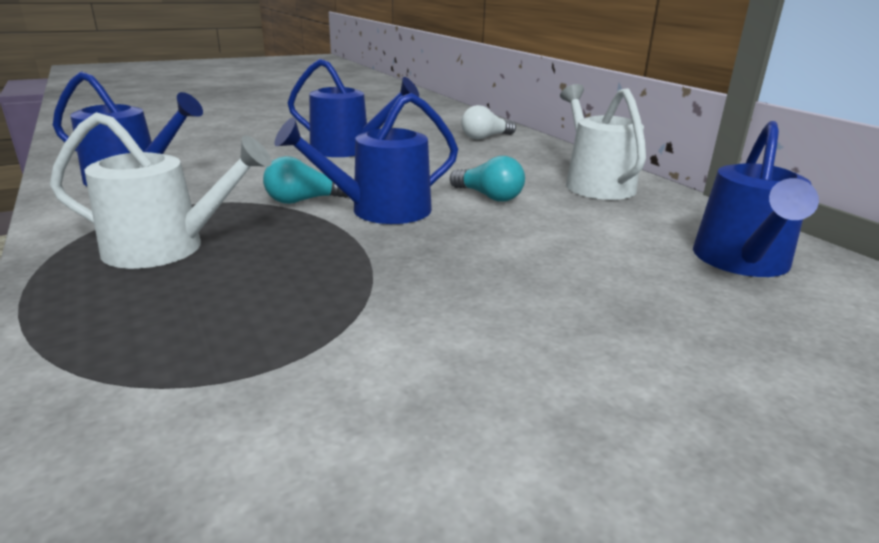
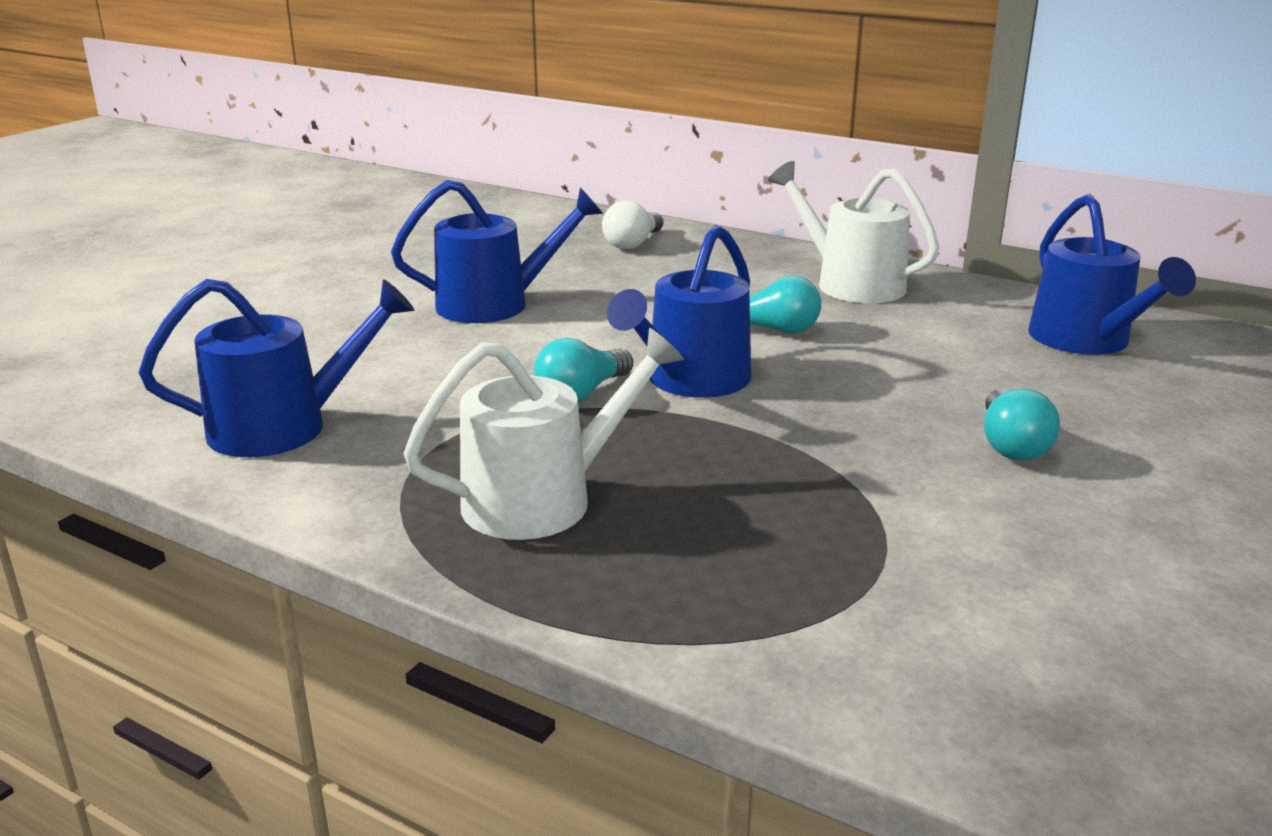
camera: 30 degrees left, 0 degrees up
(541, 316) = (1011, 445): none -> turquoise light bulb

